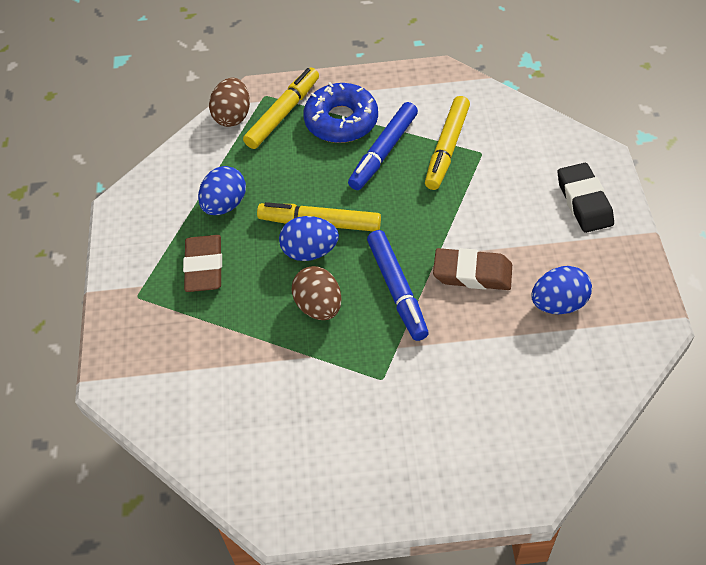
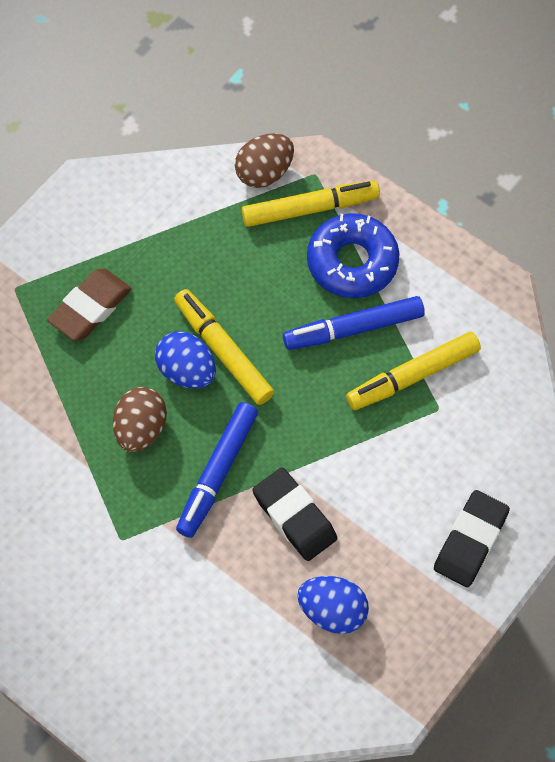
camera: 40 degrees right, 10 degrees up
(225, 205) = (166, 261): blue egg -> none
(472, 273) = (294, 517): brown eraser -> black eraser

